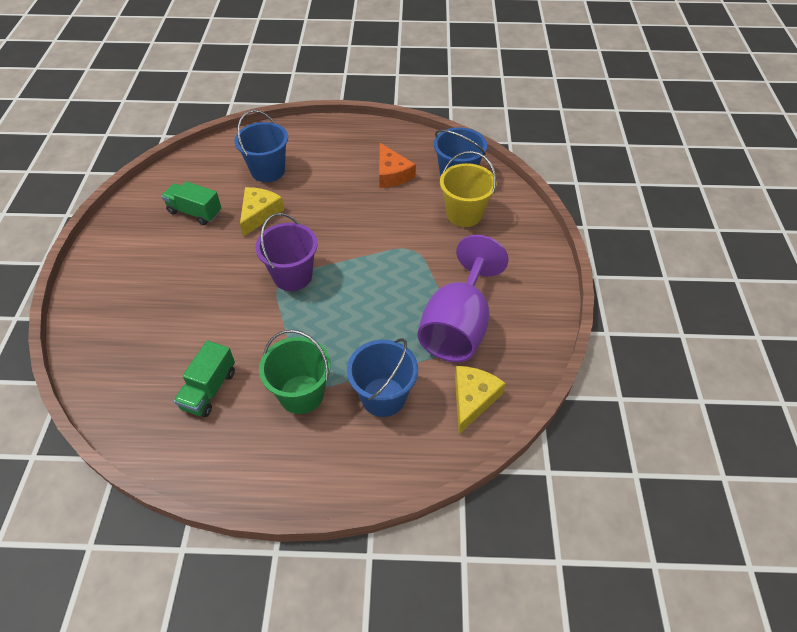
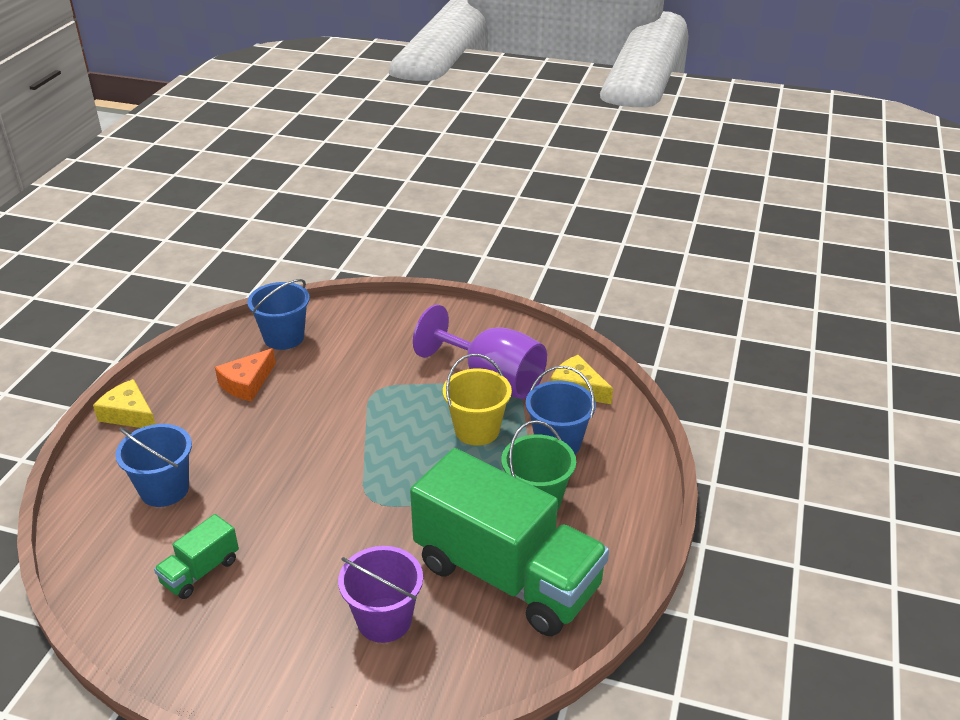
camera: 75 degrees left, 15 degrees down
(209, 389) = (507, 576): green truck -> green truck, size x2.34
(259, 214) = (244, 506): yellow cheese -> yellow cheese (129, 414)
(292, 276) = (368, 488): purple bucket -> purple bucket (384, 620)
(392, 174) = (247, 383): orange cheese -> orange cheese turned 135 degrees clockwise
(464, 214) = (344, 345): yellow bucket -> yellow bucket (477, 430)

